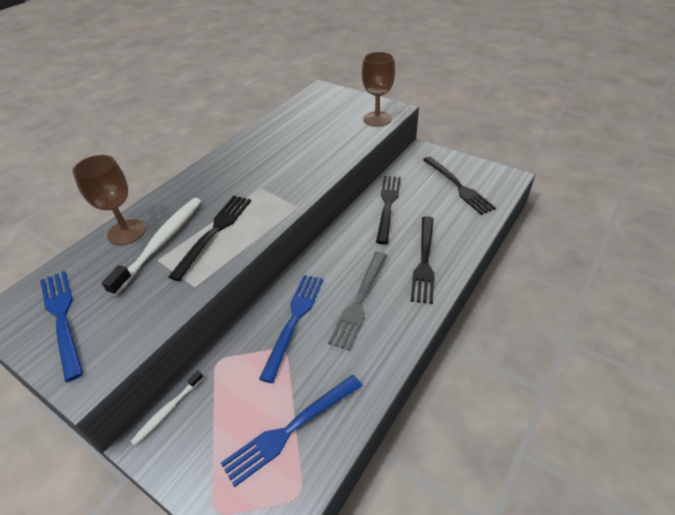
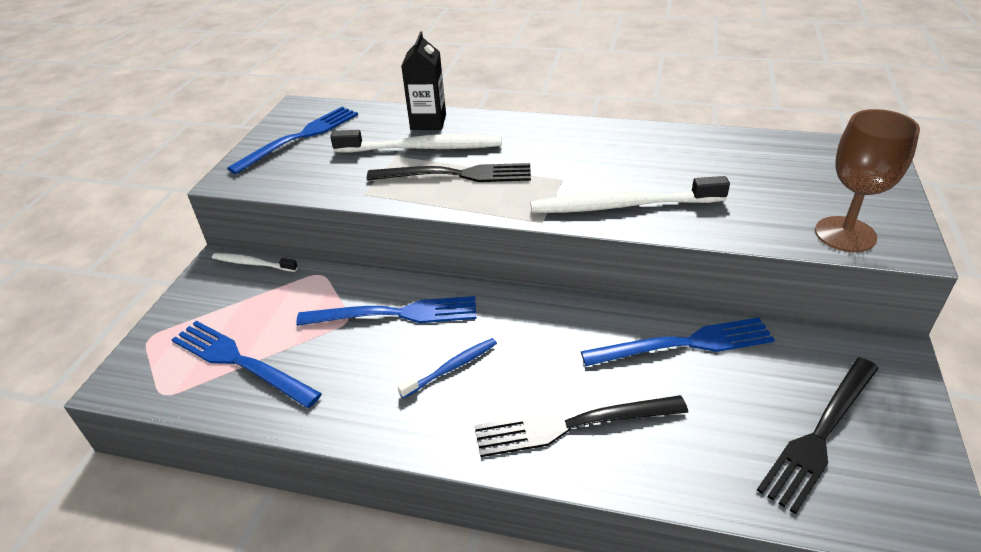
camera: 70 degrees right, 5 degrees down
(126, 232) = (428, 122): brown goblet -> black carton
(306, 173) = (622, 205): none -> white toothbrush
(359, 301) = (451, 368): grey fork -> blue toothbrush
(388, 205) = (684, 344): black fork -> blue fork

